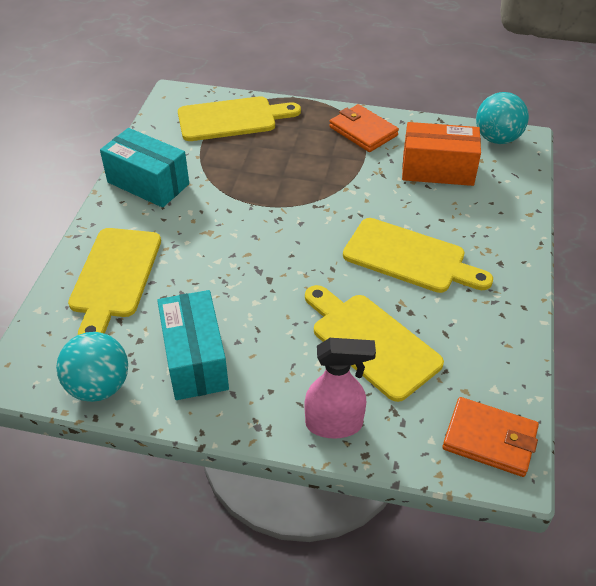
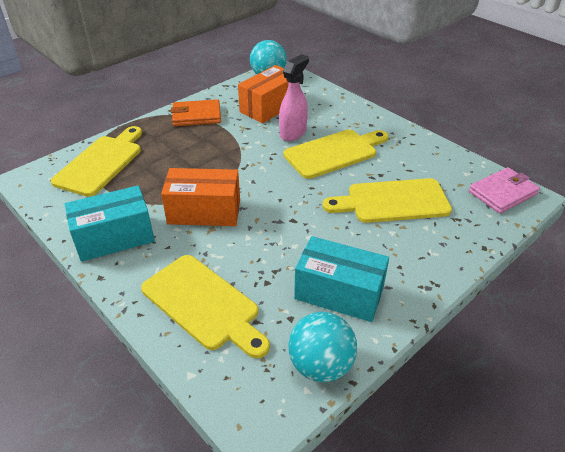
camera: 55 degrees left, 5 degrees down
(226, 215) = (204, 212): none -> orange box
(334, 424) = (450, 249): pink spray bottle -> pink spray bottle (293, 133)
(489, 439) = (502, 193): orange wallet -> pink wallet

